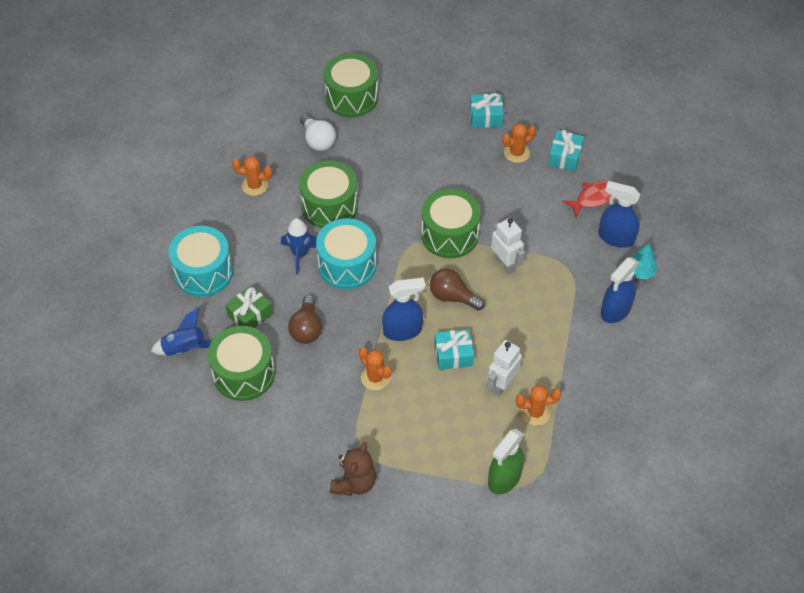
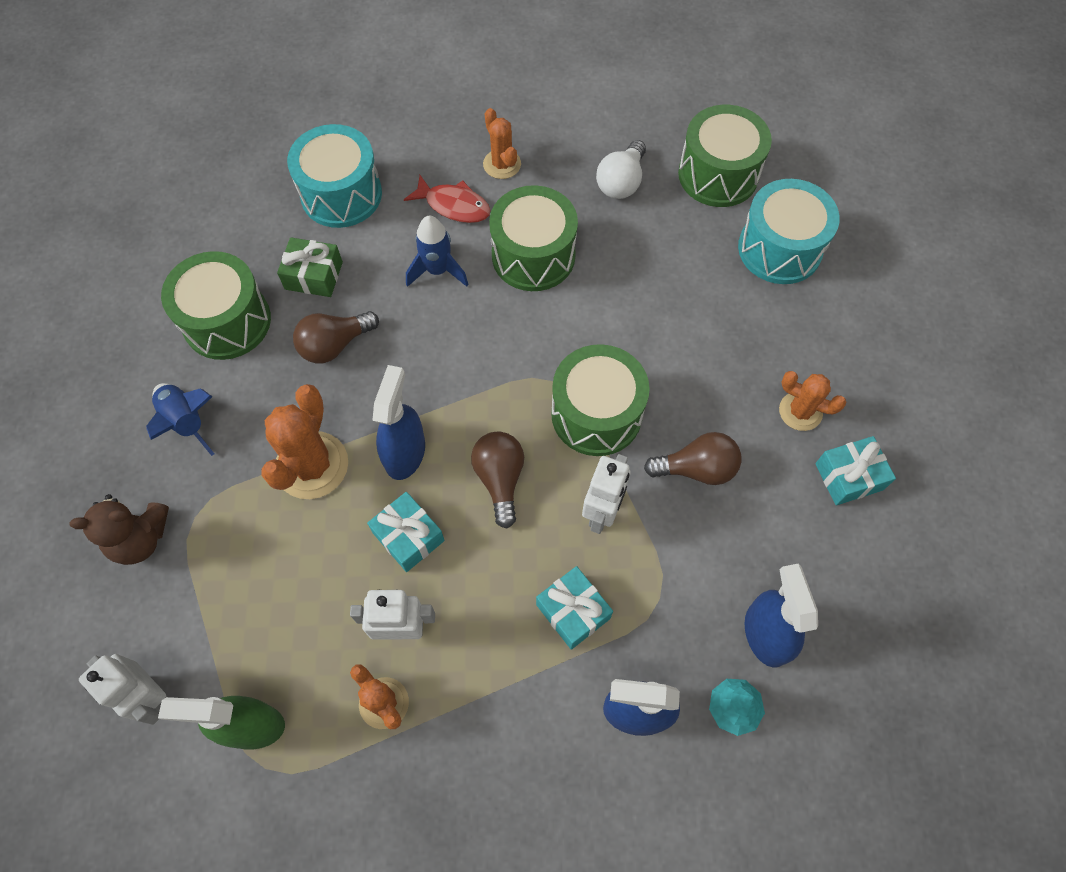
camera: 55 degrees right, 10 degrees up
(185, 349) = (223, 244): blue rocket -> blue rocket (187, 422)
(347, 265) = (460, 328): turquoise drum -> turquoise drum (779, 249)
(375, 377) = (312, 465): orange cactus -> orange cactus, size x1.64
(403, 330) = (405, 452): blue spray bottle -> blue spray bottle turned 120 degrees counterclockwise
(453, 518) = (151, 696): none -> white robot
(486, 117) = (826, 337): turquoise gift -> turquoise gift (573, 611)
(513, 212) = (696, 469): none -> brown light bulb
(594, 198) = (811, 560): red fish -> red fish (454, 205)

